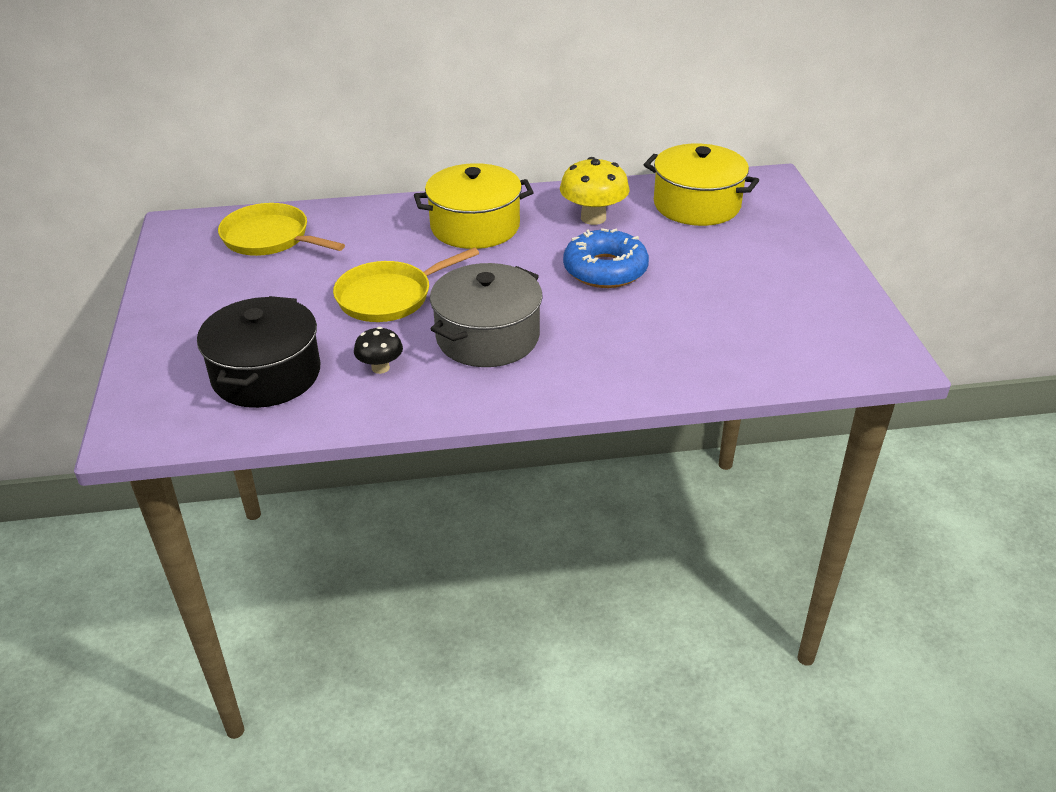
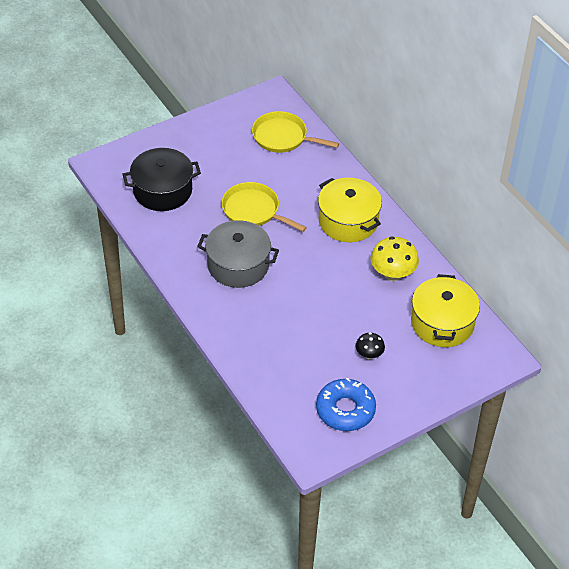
camera: 65 degrees right, 10 degrees up
(270, 238) = (283, 137): yellow pan -> yellow pan turned 75 degrees counterclockwise
(380, 368) = (189, 231): black mushroom -> black mushroom (369, 355)
(605, 270) = (334, 297): blue donut -> blue donut (345, 410)

